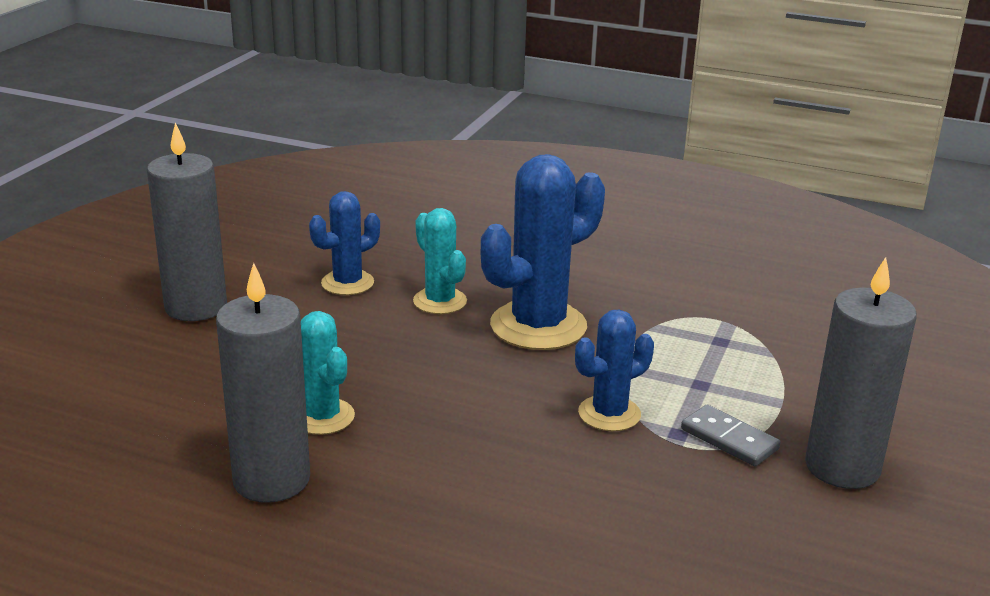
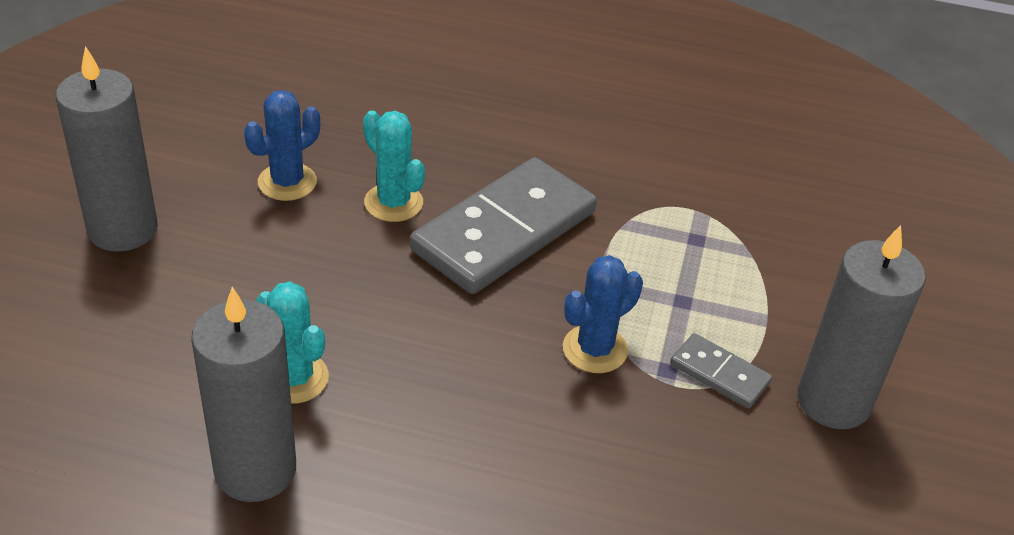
camera: 10 degrees left, 15 degrees up
(538, 326) = (504, 231): blue cactus -> grey domino

